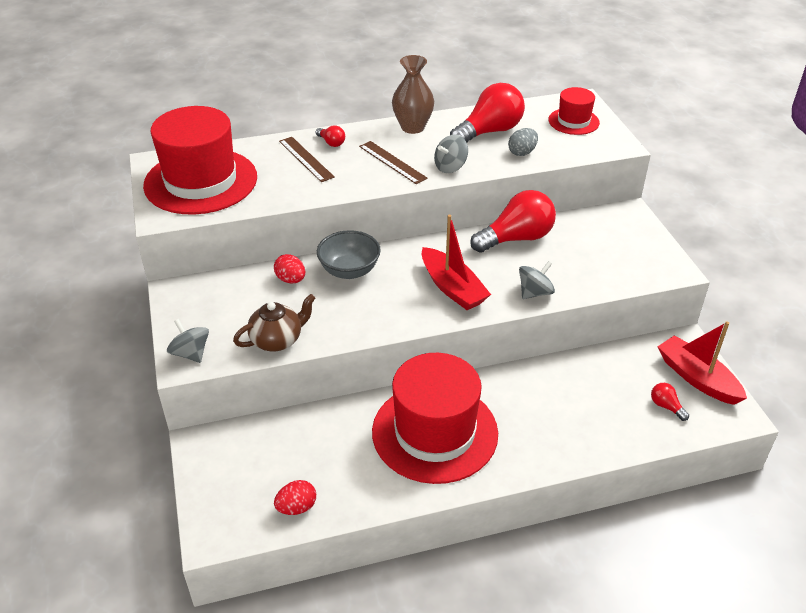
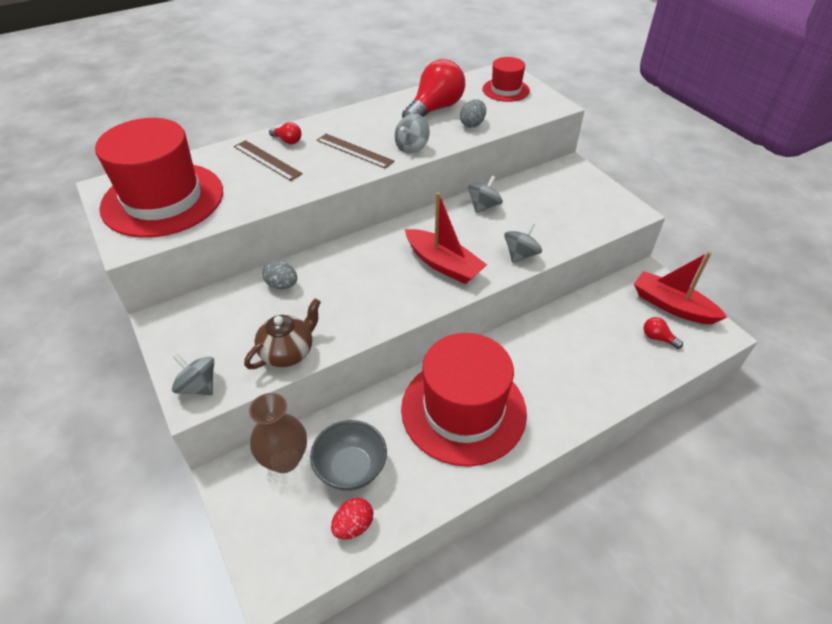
camera: 15 degrees left, 5 degrees up
(291, 280) = (282, 285): red egg -> grey egg
(349, 270) = (338, 265): grey bowl -> grey bowl (351, 468)
(412, 127) = (361, 115): brown vase -> brown vase (284, 459)
(516, 238) = (483, 206): red light bulb -> grey spinning top

